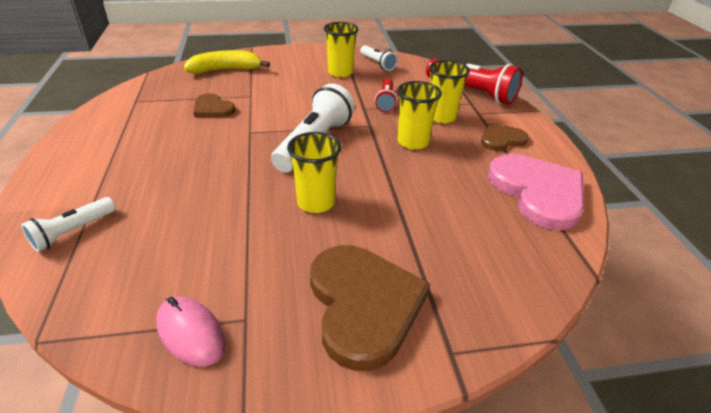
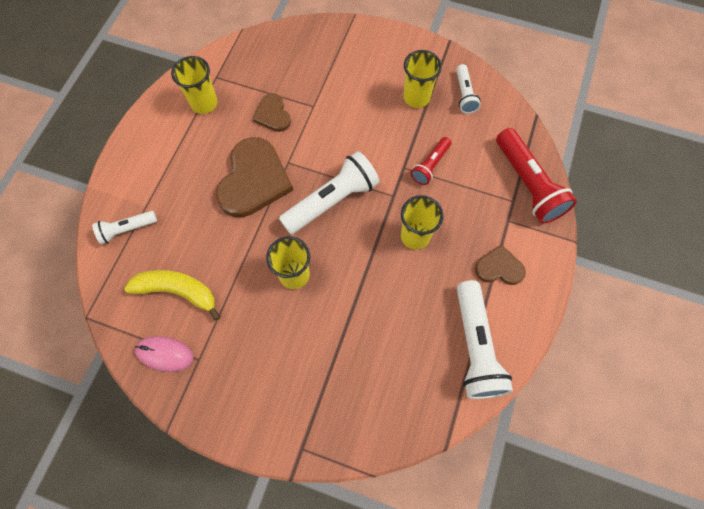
camera: 30 degrees right, 30 degrees up
(191, 333) = (165, 354): pink mouse -> pink mouse turned 60 degrees counterclockwise
(226, 70) = (311, 51): yellow banana -> yellow banana (178, 291)
(363, 305) = (272, 385): brown heart -> brown heart (254, 180)
(441, 117) = (466, 211): yellow cup -> yellow cup (204, 103)
(538, 192) = (475, 346): pink heart -> white flashlight

